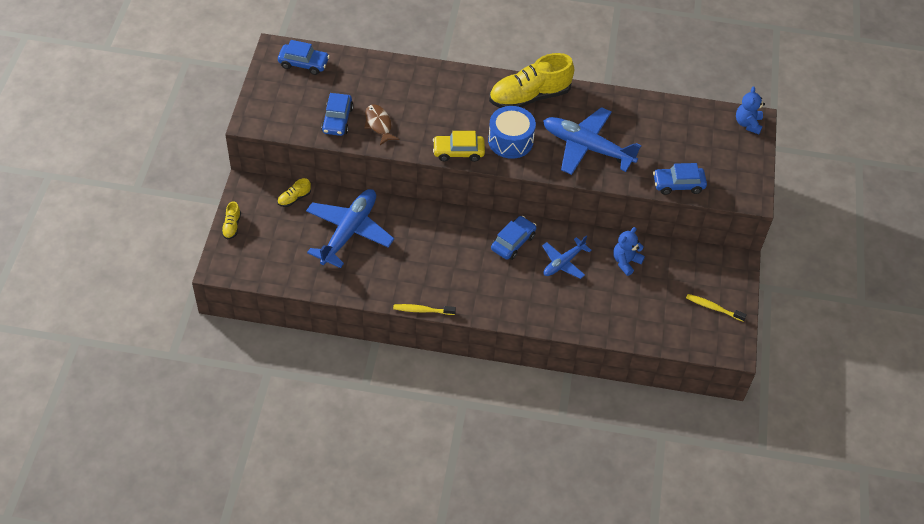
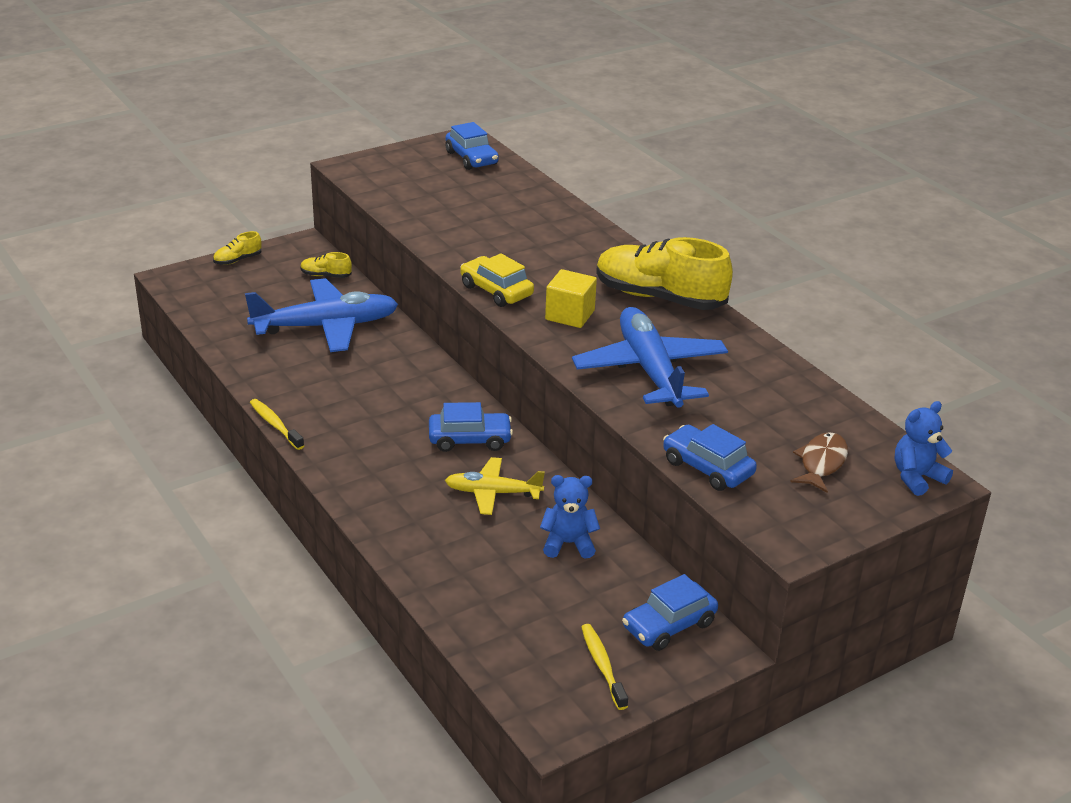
camera: 50 degrees right, 20 degrees down
(337, 120) = (424, 206): blue car -> blue car (669, 625)
(379, 124) = (457, 229): brown fish -> brown fish (821, 463)
(510, 141) = (570, 315): blue drum -> yellow cube
(563, 263) = (493, 493): blue plane -> yellow plane

